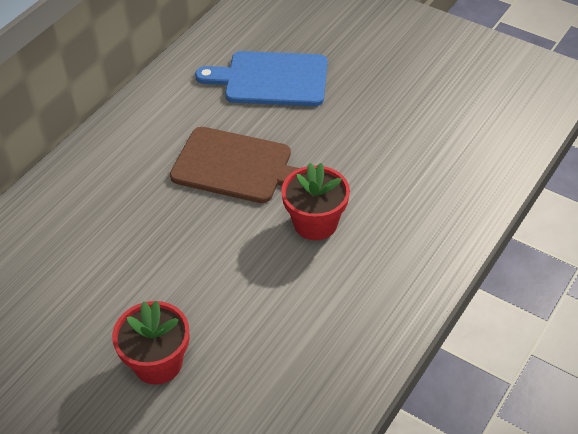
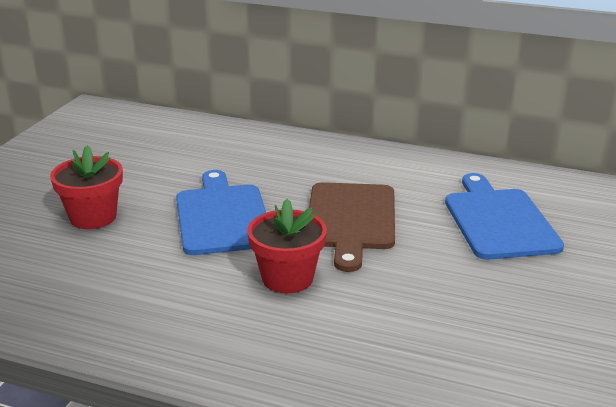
camera: 75 degrees right, 20 degrees down
(197, 255) = (222, 216): none -> blue cutting board

